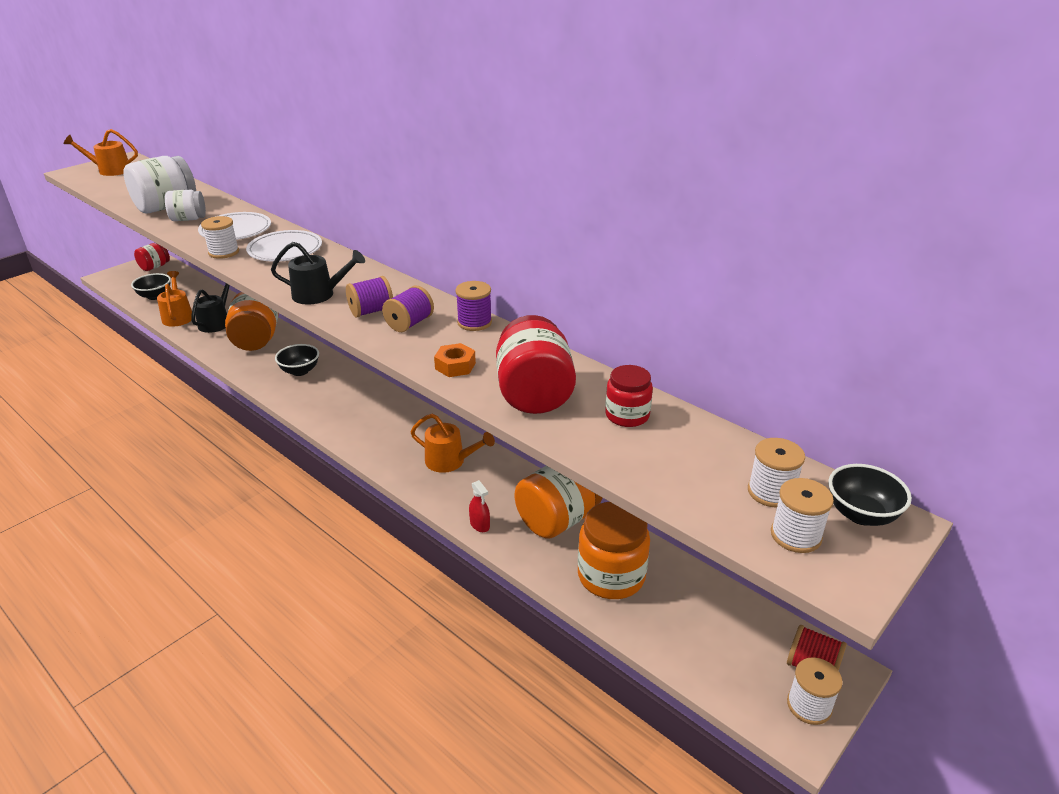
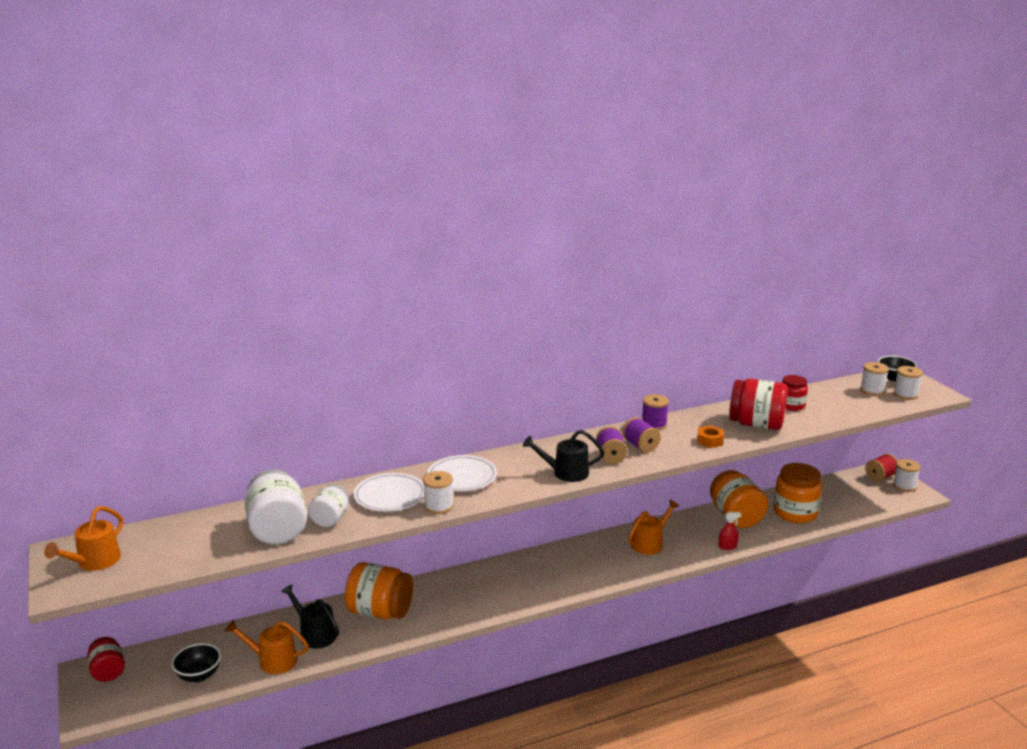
camera: 65 degrees left, 10 degrees down
(300, 371) = (464, 593): black bowl -> none
(318, 295) = (566, 473): black watering can -> black watering can turned 120 degrees counterclockwise

